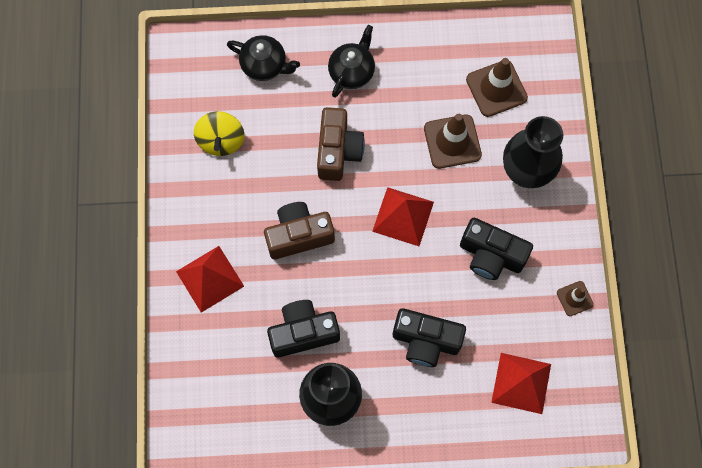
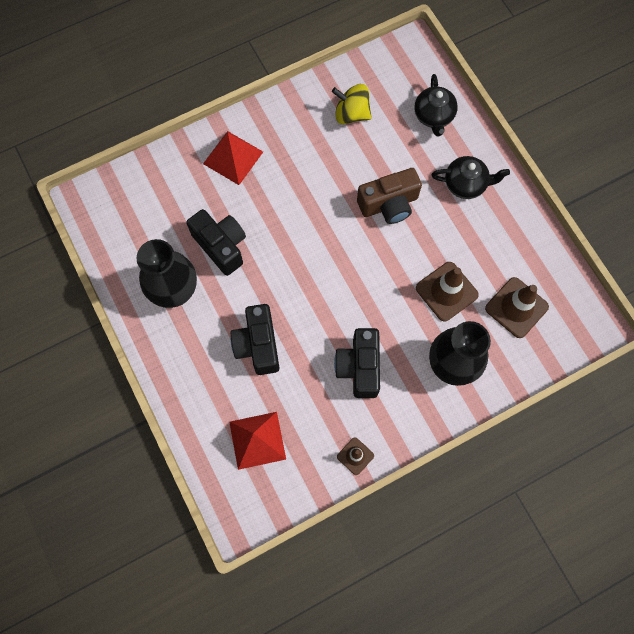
camera: 65 degrees right, 0 degrees up
(221, 141) = (351, 114): yellow spinning top -> yellow spinning top turned 45 degrees clockwise
(299, 235) = (301, 206): brown camera -> none
(403, 216) = (358, 280): red pyramid -> none

